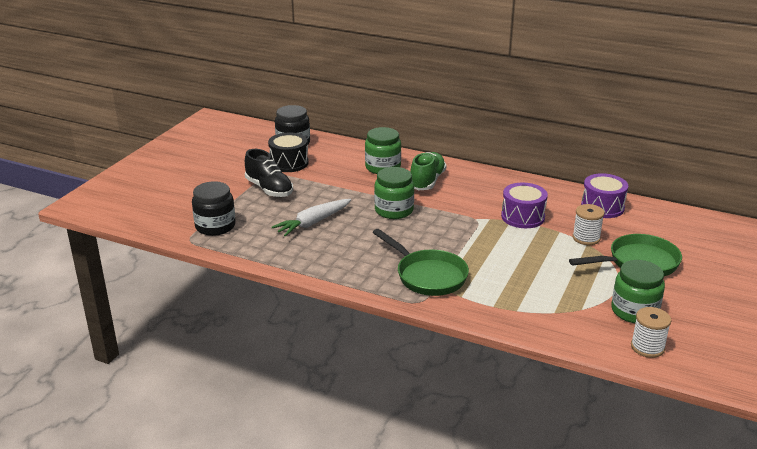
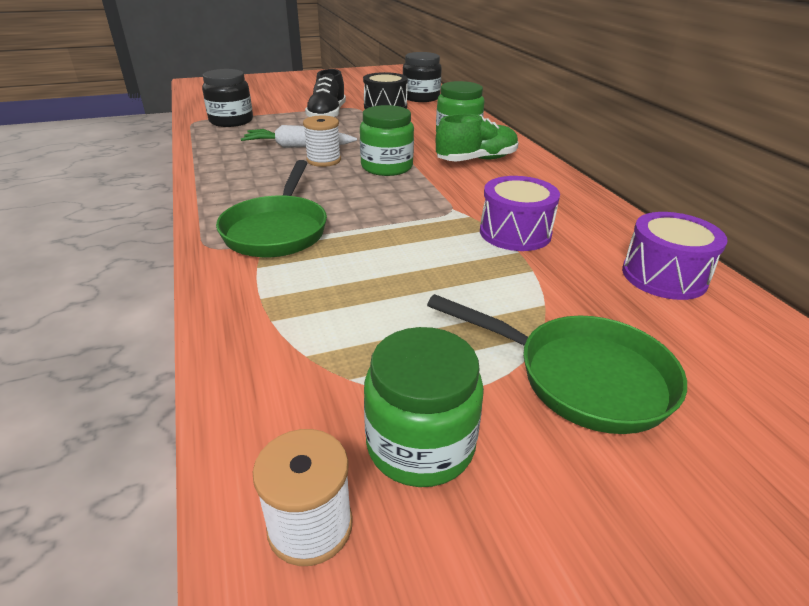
camera: 45 degrees right, 5 degrees up
(586, 238) = (557, 297): white spool -> white spool (323, 160)

